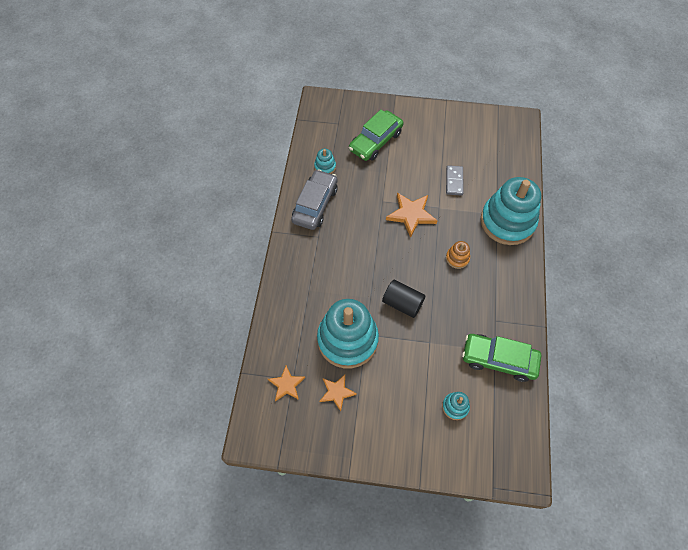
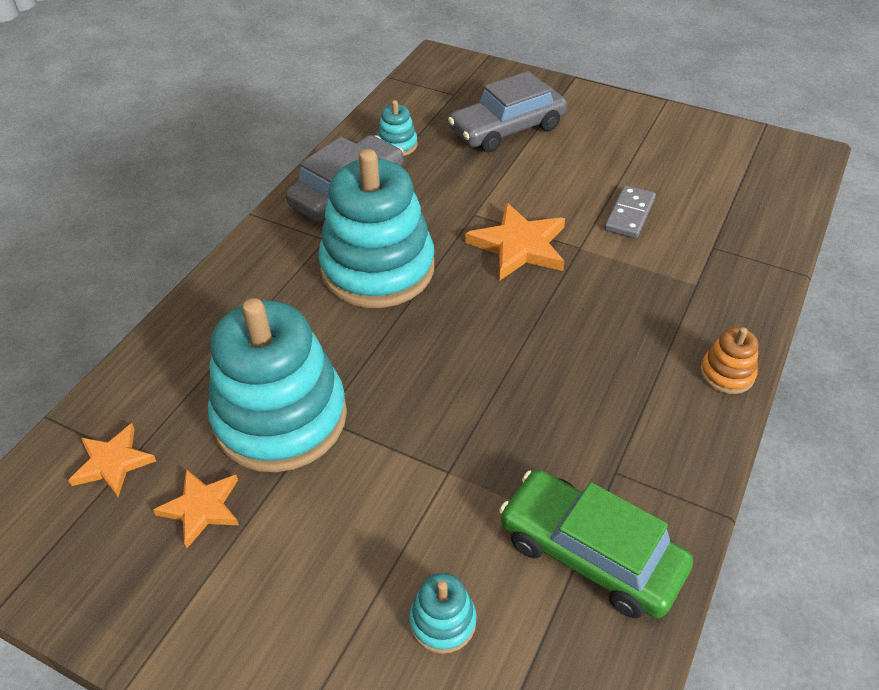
camera: 20 degrees right, 15 degrees down
(375, 141) = (507, 129): green car -> grey car
(402, 303) = (426, 385): black cylinder -> none
(457, 258) = (580, 337): orange stacking toy -> orange stacking toy (727, 373)
(507, 222) = (715, 302): turquoise stacking toy -> turquoise stacking toy (378, 268)

